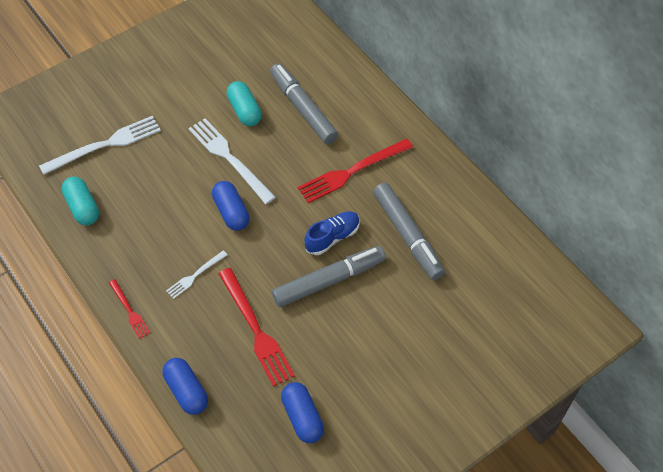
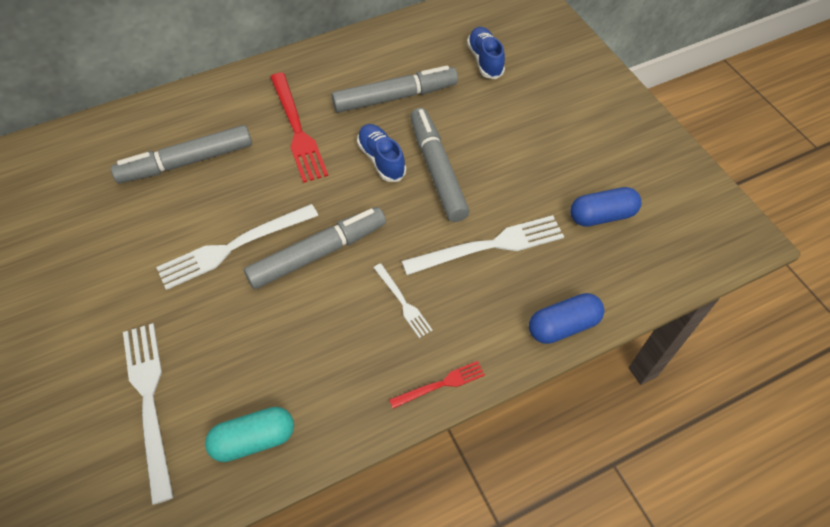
camera: 80 degrees left, 0 degrees up
(231, 212) = (318, 253): blue capsule -> grey marker
(244, 111) = (163, 222): turquoise capsule -> none
(256, 329) = (489, 246): red fork -> white fork
(476, 302) = (485, 60): none -> blue shoe

